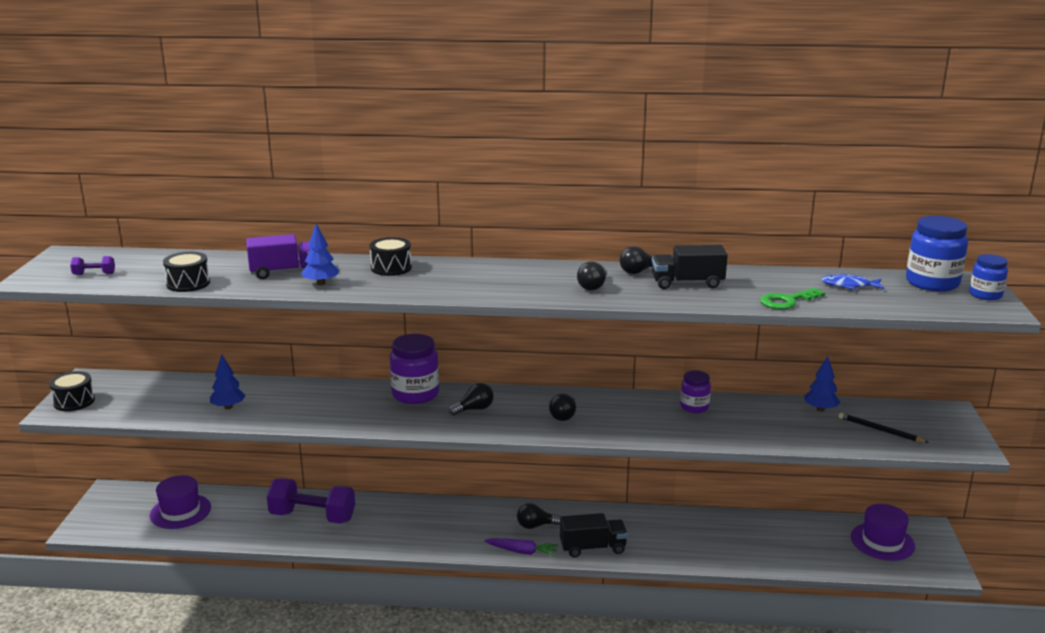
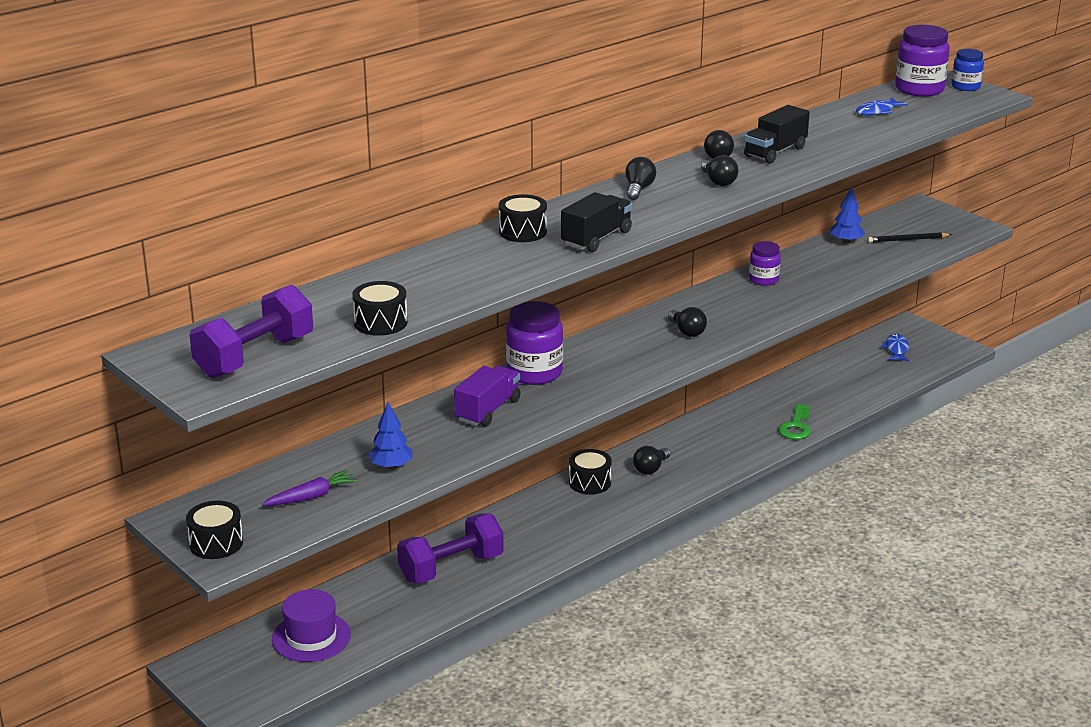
camera: 45 degrees left, 5 degrees up
(94, 274) = (255, 356): purple dumbbell -> purple dumbbell, size x2.34
(285, 272) = (440, 274): purple truck -> purple truck (488, 410)
(321, 283) = (501, 270): blue tree -> none
(474, 409) = (609, 361): black light bulb -> black light bulb (638, 189)
(482, 512) = (590, 482): none -> black drum
(522, 551) = (676, 493): purple carrot -> purple carrot (311, 497)
(592, 548) = (722, 461): black truck -> black truck (596, 238)
(787, 301) = (868, 140): green key -> green key (796, 426)
(882, 541) = (896, 349): purple hat -> blue fish
(932, 283) = (919, 89): blue jar -> purple jar

